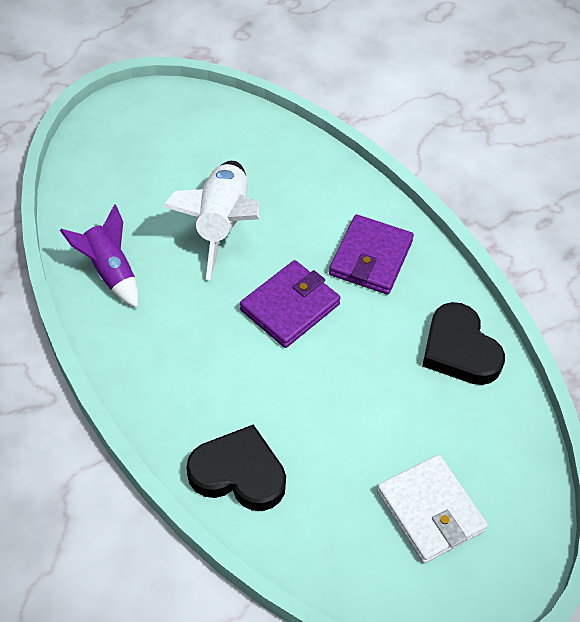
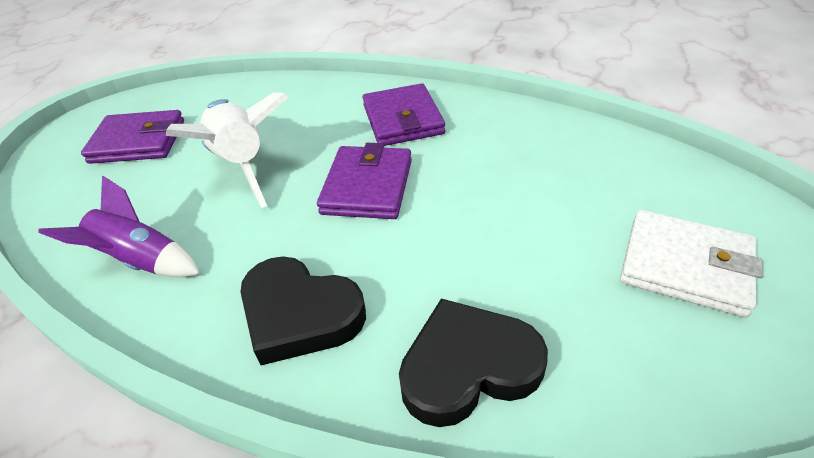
camera: 30 degrees left, 10 degrees down
(165, 151) = (138, 141): none -> purple wallet
(459, 350) = (544, 137): black heart -> black heart (300, 314)

